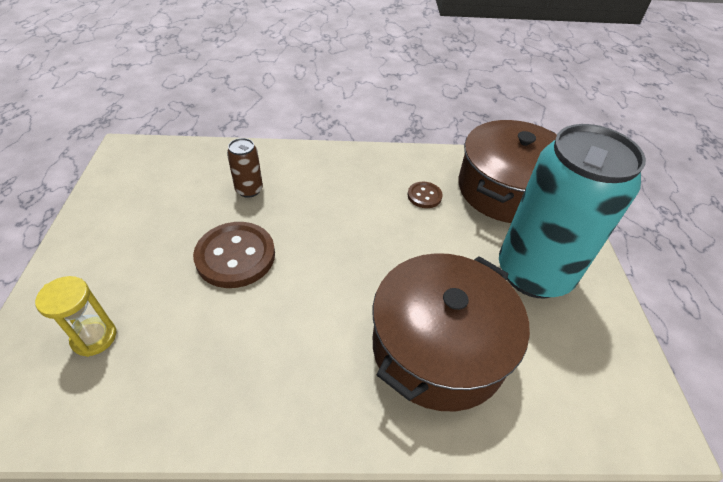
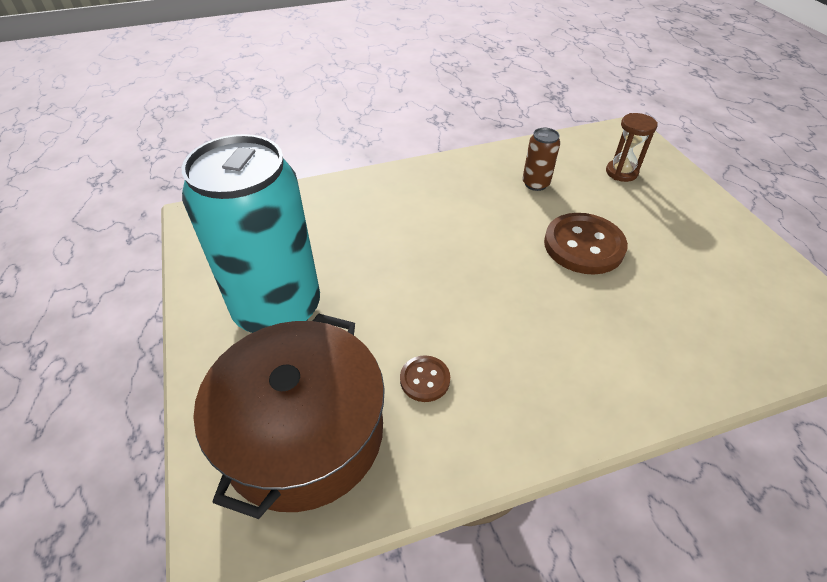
camera: 165 degrees right, 0 degrees up
(94, 337) = (621, 172): yellow hourglass -> brown hourglass
(249, 190) = (643, 319): brown can -> brown can (535, 184)
(438, 347) = (369, 224): brown pot -> none

